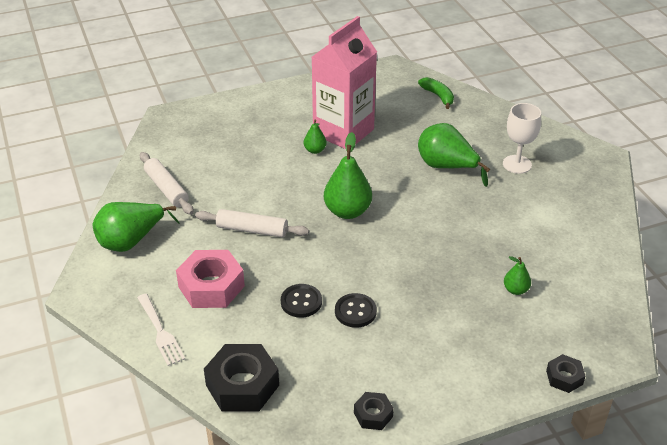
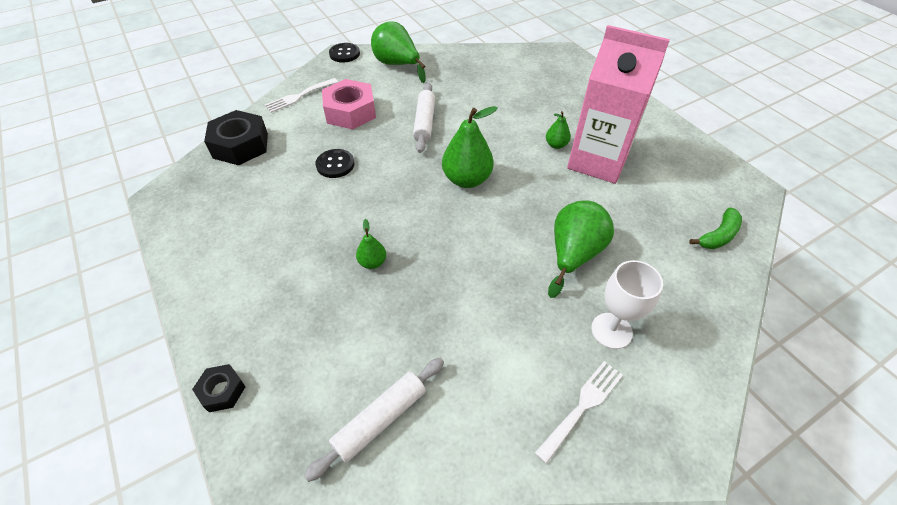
camera: 80 degrees right, 10 degrees up
(166, 189) = (465, 69): white rolling pin -> white rolling pin (380, 420)
(355, 311) = (324, 201): black button -> black button (344, 54)
(373, 415) = (196, 227): black nut -> none
(515, 290) = (364, 336): green pear -> green pear (372, 262)
(574, 190) = (582, 407): none -> white fork

